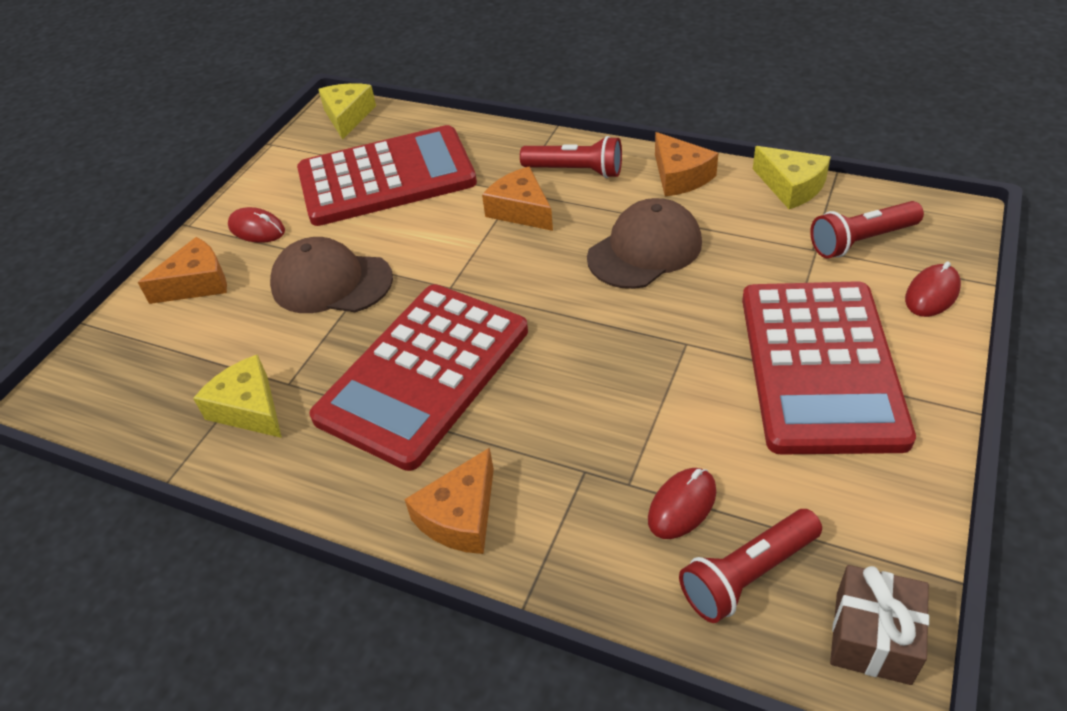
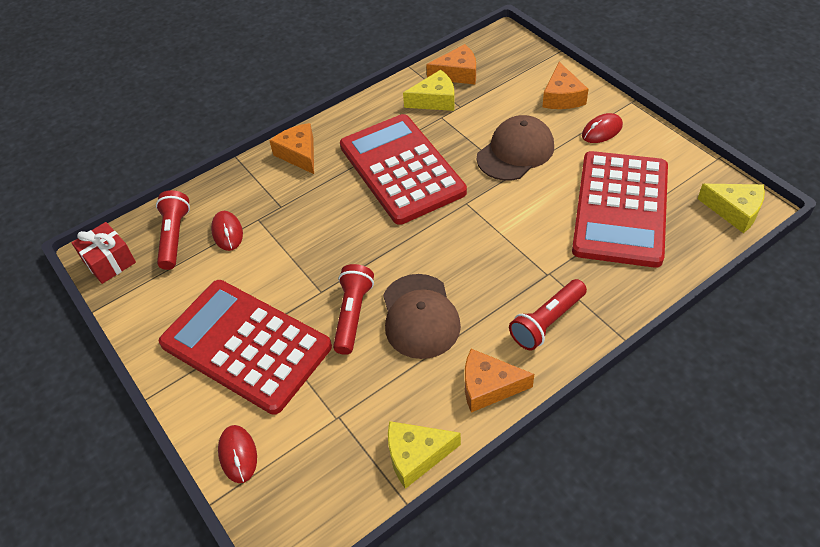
camera: 120 degrees right, 5 degrees up
(521, 210) = (520, 268): orange cheese -> orange cheese (457, 73)
(861, 241) = (320, 454): red flashlight -> red flashlight (353, 315)
(873, 637) = (109, 262): brown gift -> red gift

